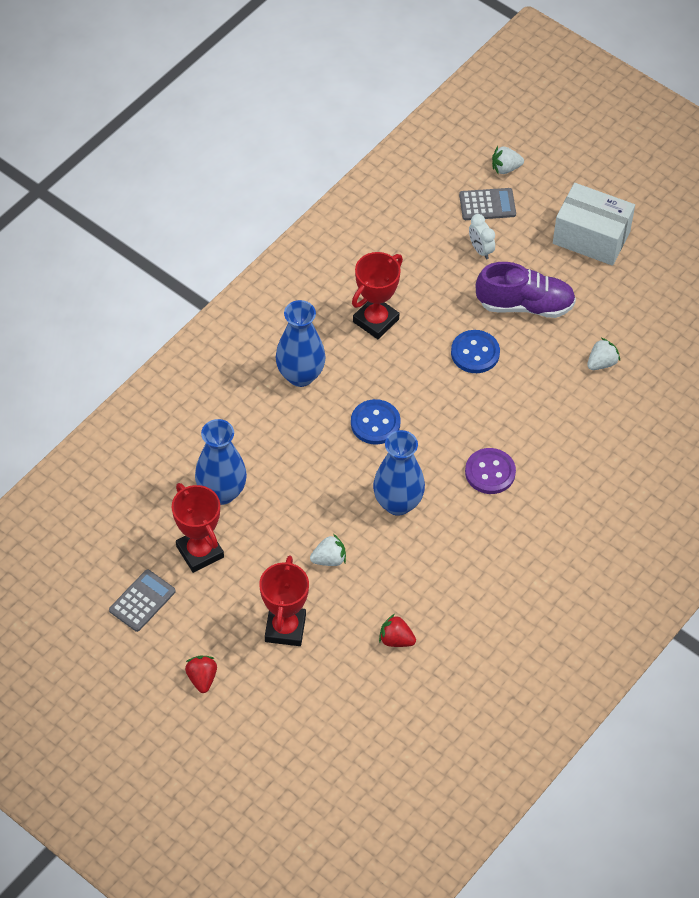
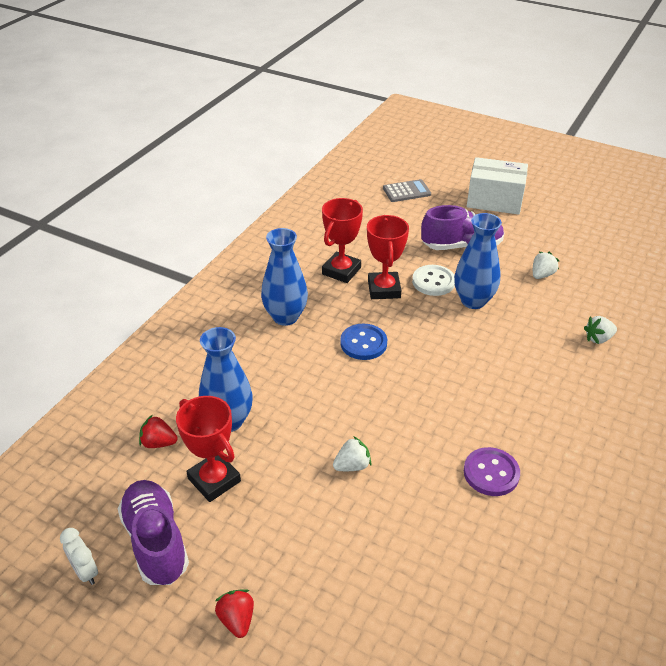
camera: 10 degrees left, 15 degrees down
(142, 601) = (156, 541): grey calculator -> purple shoe
(285, 628) = (322, 544): red trophy -> red trophy (384, 289)
(396, 639) = (447, 535): red strawberry -> red strawberry (158, 443)
(398, 503) = (405, 404): blue vase -> blue vase (473, 301)
(475, 353) = (433, 282): blue button -> white button
(480, 250) = (412, 217): white clock -> white clock (85, 572)
(490, 472) = (482, 366): purple button -> purple button (491, 473)
(505, 168) = (412, 170): white strawberry -> white strawberry (598, 339)

